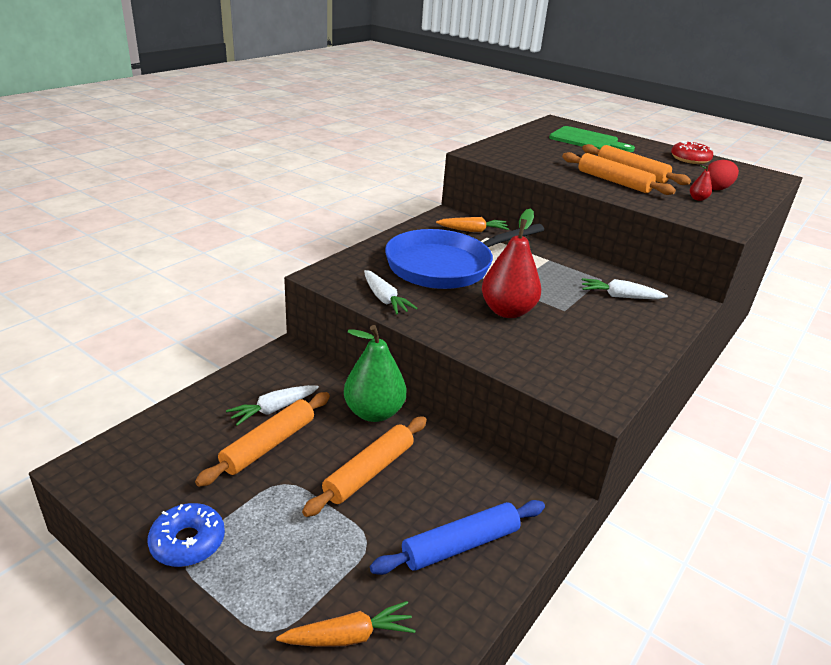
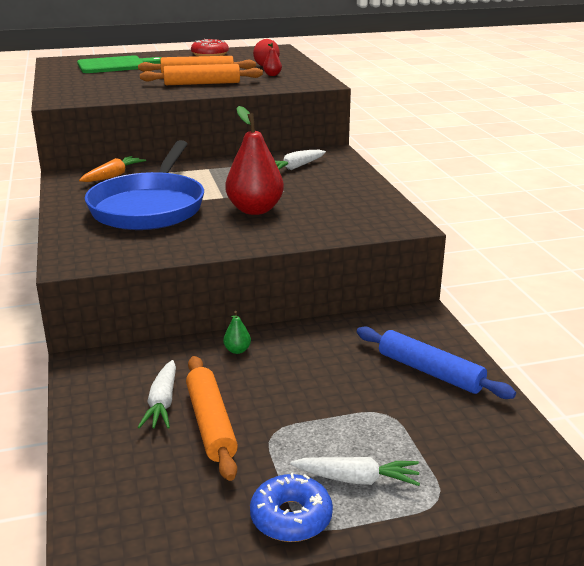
camera: 50 degrees left, 5 degrees down
(349, 636) = (474, 459): orange carrot -> none
(369, 472) = (309, 381): orange rolling pin -> none
(374, 412) = (237, 350): green pear -> green pear, size x0.42
(384, 299) = (159, 249): white carrot -> white carrot (357, 479)
(461, 545) = (430, 371): blue rolling pin -> blue rolling pin turned 60 degrees counterclockwise

